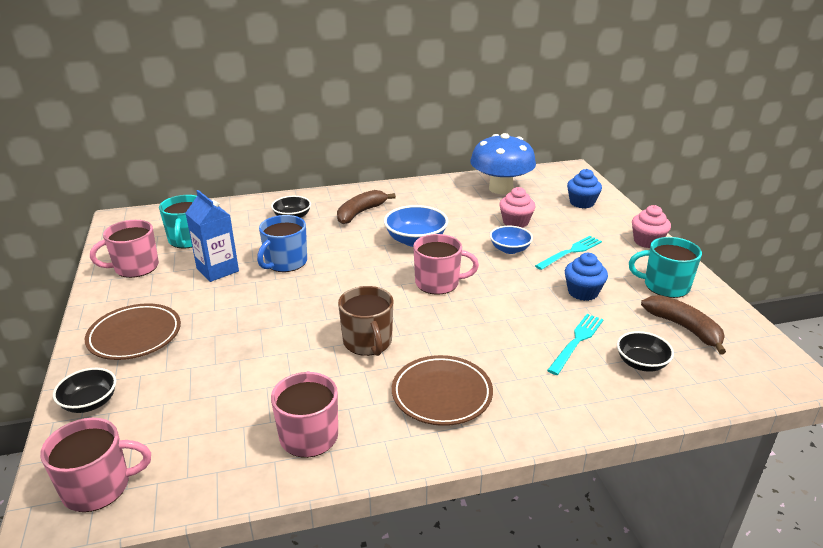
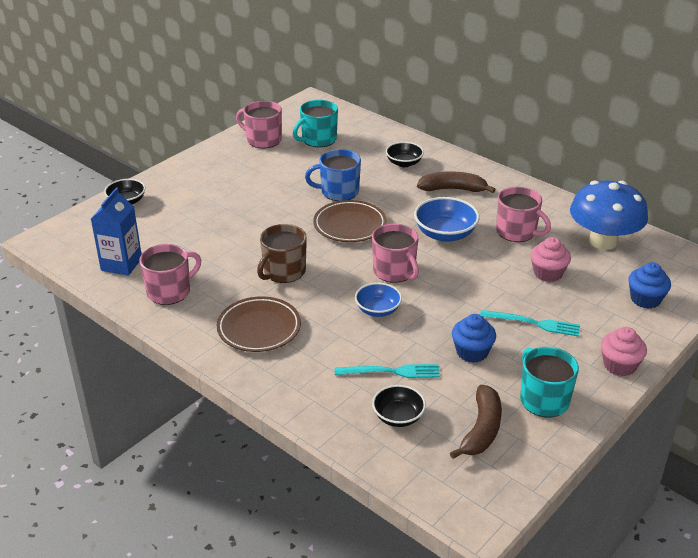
camera: 55 degrees right, 5 degrees up
(98, 487) = (70, 242): pink mug -> pink mug (517, 232)
(135, 336) = (196, 181): brown plate -> brown plate (350, 225)
(217, 270) = (296, 170): blue carton -> blue carton (121, 264)
(510, 249) = (494, 287): blue bowl -> blue bowl (378, 310)

